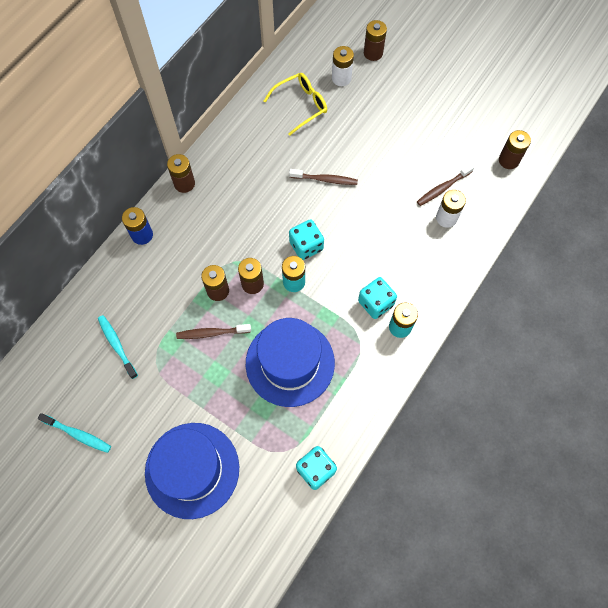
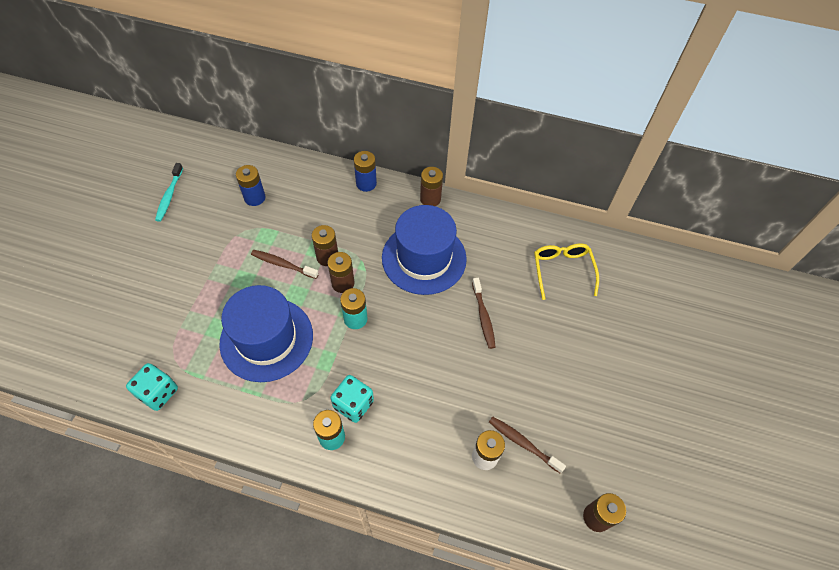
camera: 70 degrees right, 10 degrees down
(117, 345) = (255, 198): turquoise toothbrush -> blue battery
(192, 470) = (147, 287): blue hat -> blue hat (424, 258)
(212, 333) = (283, 264): brown toothbrush -> brown toothbrush turned 45 degrees counterclockwise
(301, 105) = (562, 270): yellow glasses -> yellow glasses turned 135 degrees counterclockwise
(306, 246) = (399, 319): turquoise dice -> none
(341, 78) = (616, 299): white battery -> none
(373, 53) = (666, 322): brown battery -> none

